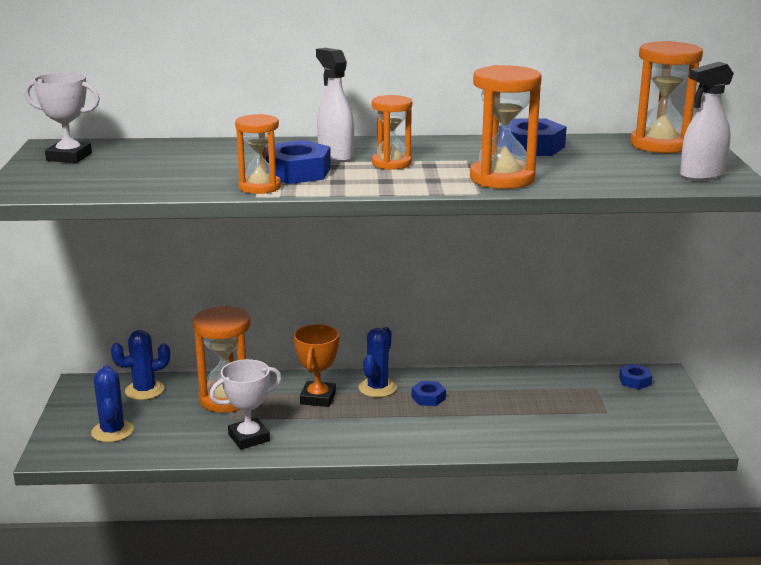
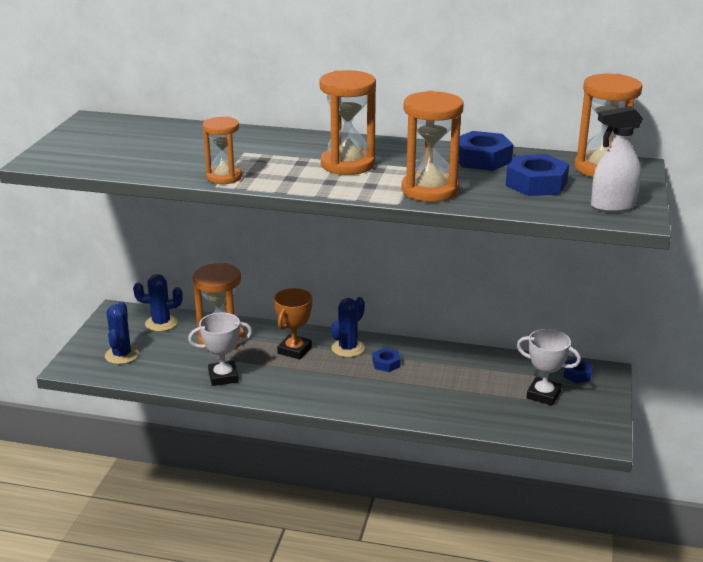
camera: 15 degrees right, 5 degrees up
(69, 157) = (97, 131): white trophy -> white trophy (543, 395)
(296, 172) = (263, 165): blue nut -> blue nut (536, 183)
(335, 156) = (307, 152): white spray bottle -> none
(391, 163) = (347, 164): orange hourglass -> orange hourglass, size x1.58

